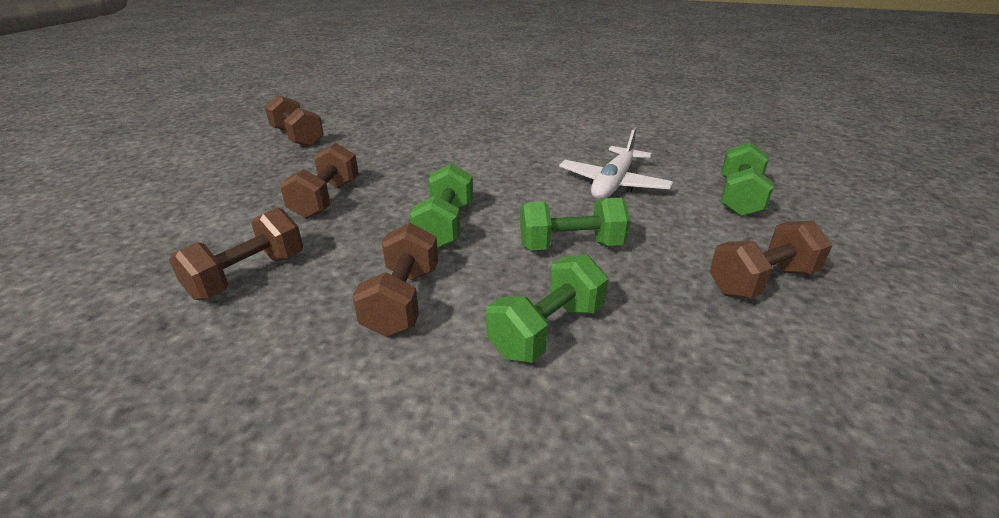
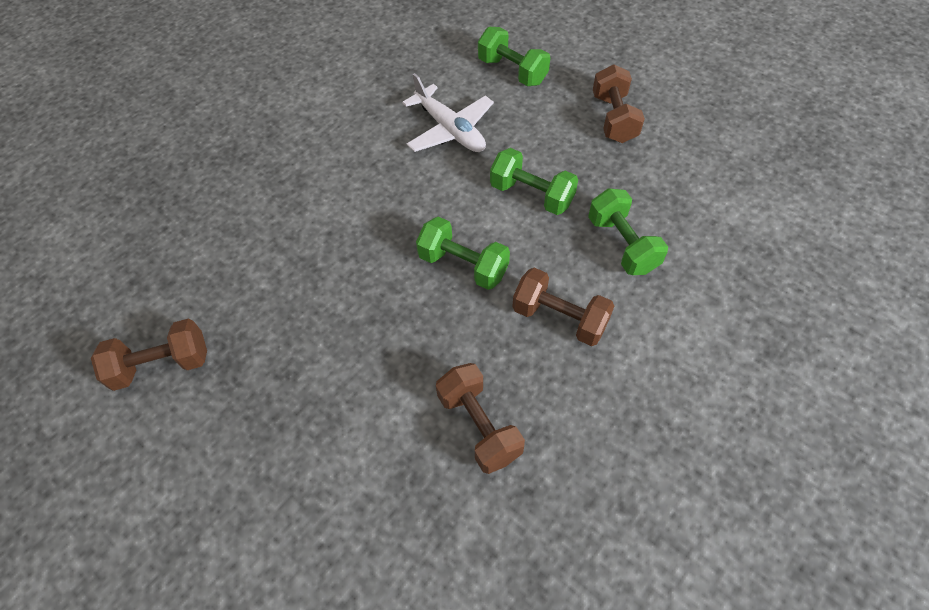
camera: 65 degrees left, 25 degrees up
(326, 199) = (361, 351): brown dumbbell -> none
(571, 246) = (531, 195): green dumbbell -> green dumbbell turned 75 degrees counterclockwise

